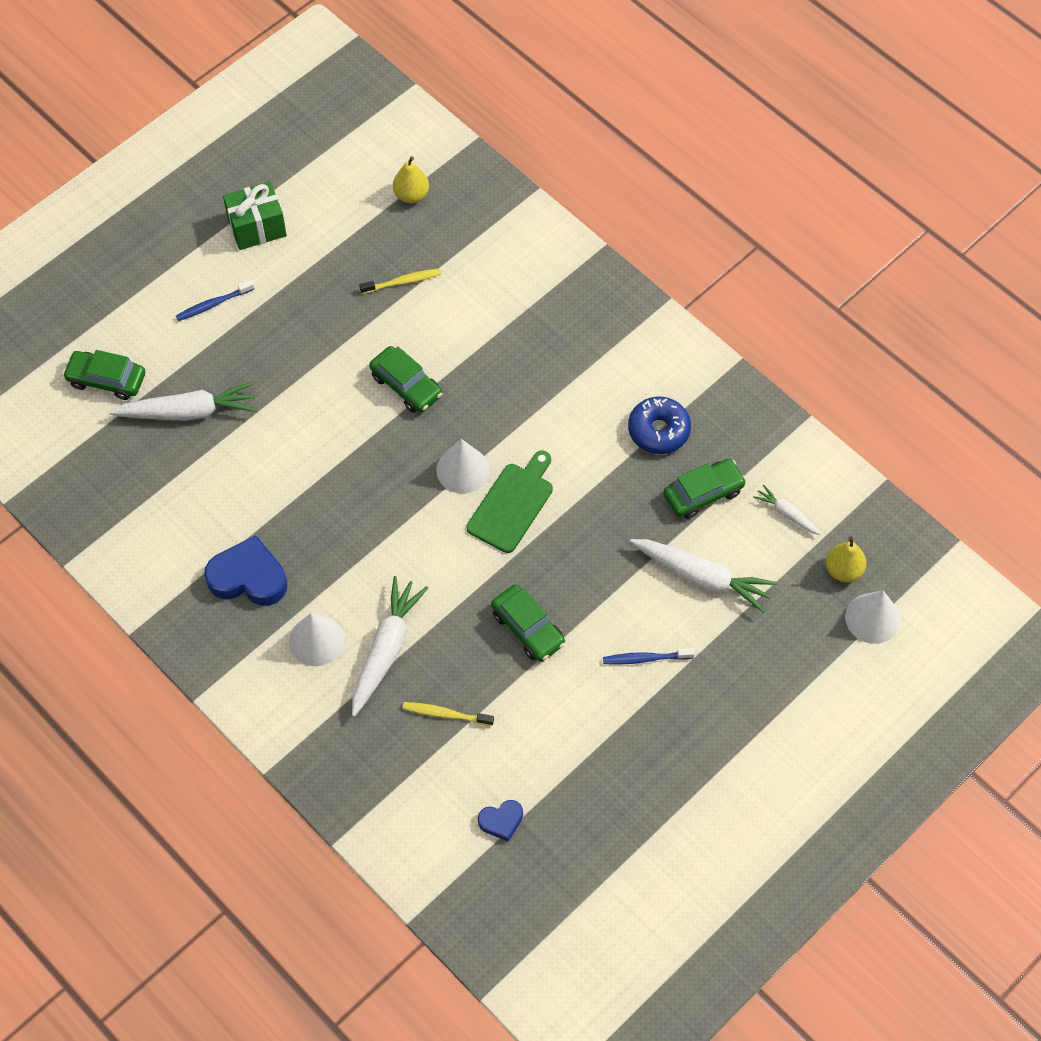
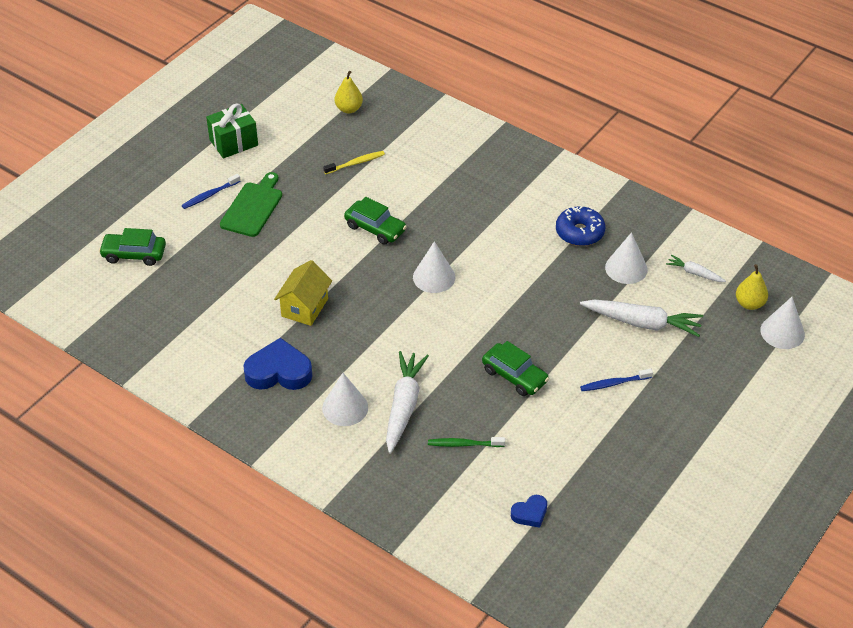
camera: 10 degrees left, 15 degrees down
(188, 411) = (205, 267): white carrot -> none
(297, 490) = (305, 307): none -> yellow house
(445, 714) = (464, 444): yellow toothbrush -> green toothbrush
(512, 504) = (479, 295): green cutting board -> green cutting board (253, 207)
(703, 493) = (626, 268): green car -> white cone

